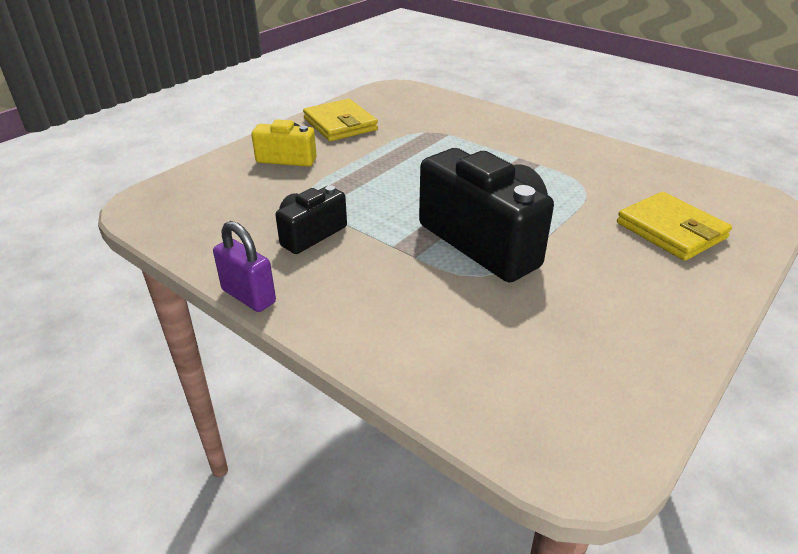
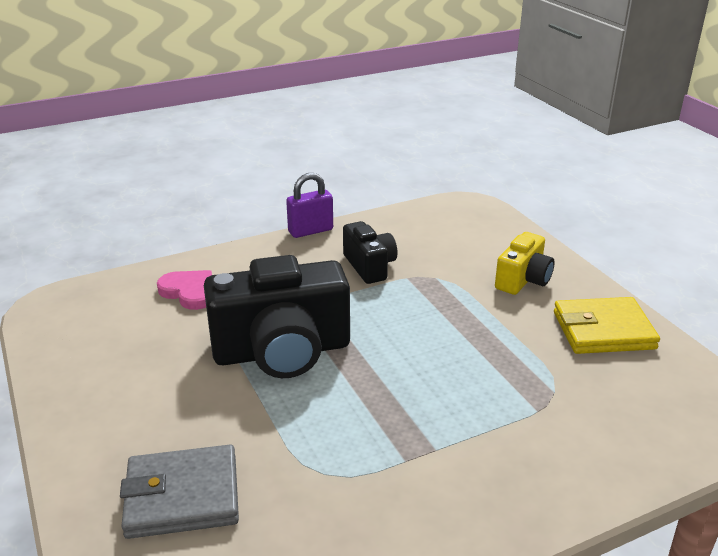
camera: 115 degrees right, 5 degrees down
(447, 340) = (189, 292): none -> pink heart
(671, 230) = (182, 496): yellow wallet -> grey wallet

